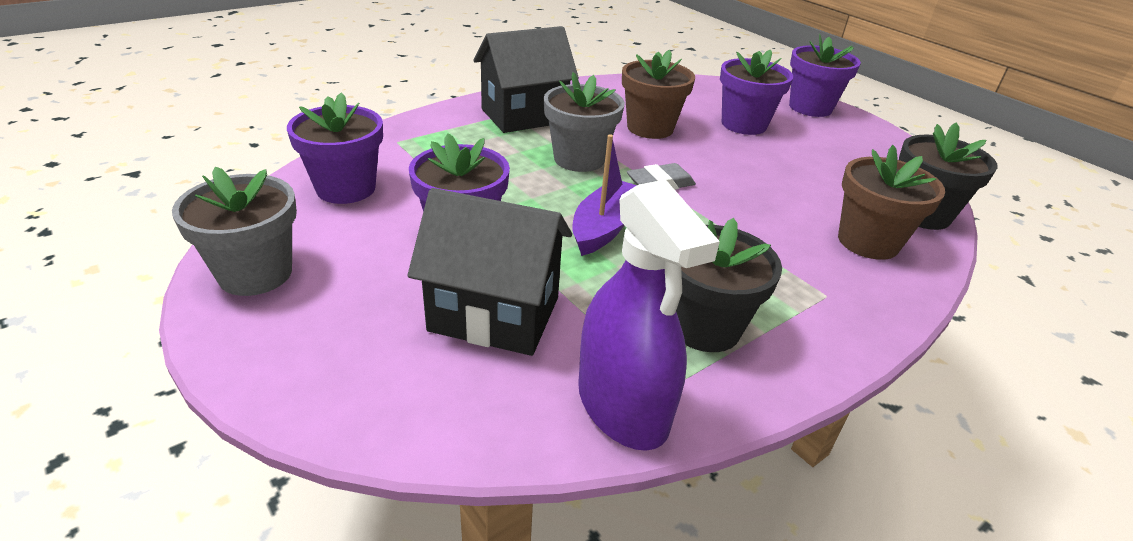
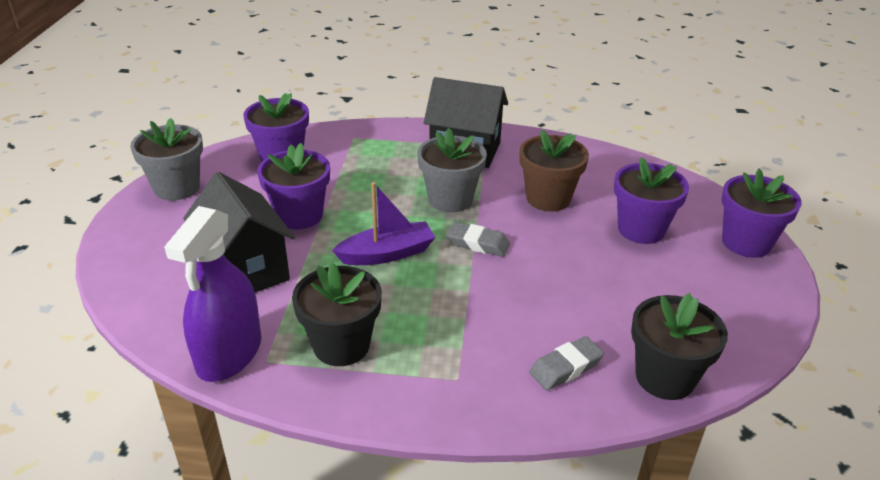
camera: 45 degrees right, 0 degrees up
(868, 242) = (566, 367): brown flower pot -> grey eraser

